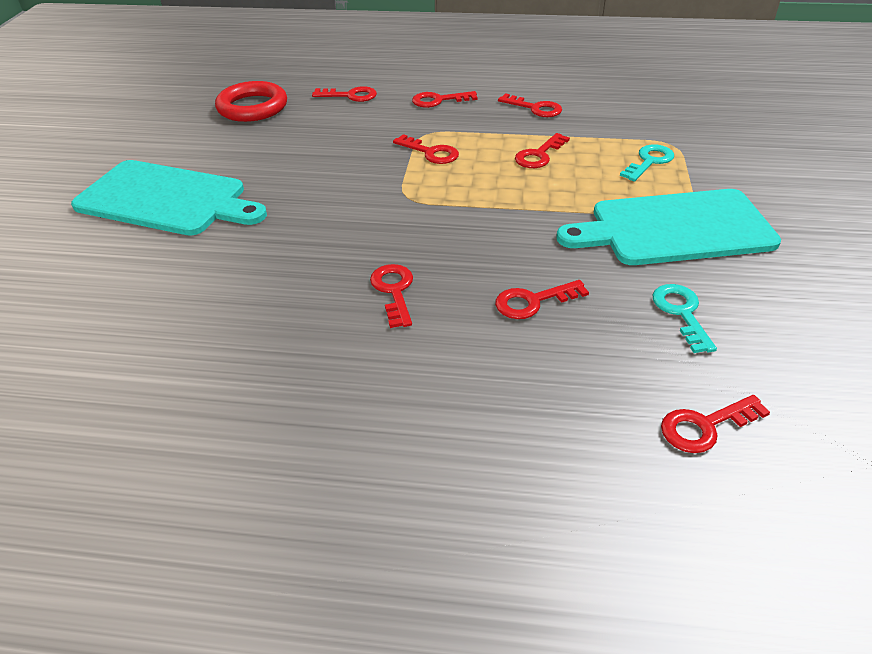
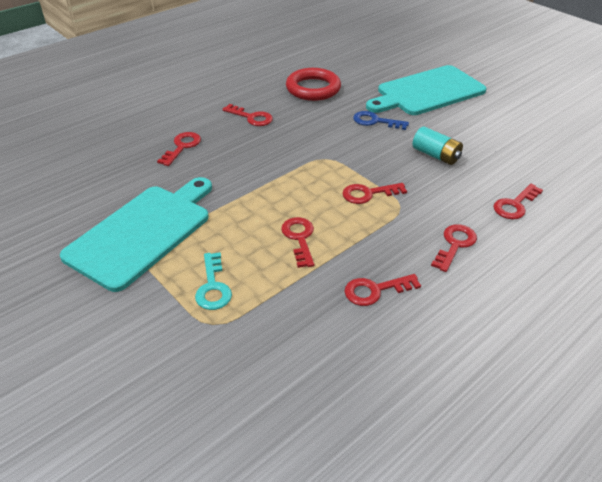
camera: 130 degrees right, 0 degrees up
(252, 107) = (536, 155): red ring -> red ring (313, 88)
(288, 202) = (375, 121): none -> blue key
(317, 147) = (435, 155): none -> turquoise battery
(681, 313) = (100, 181): turquoise key -> none
(705, 426) = (59, 142): red key -> none

